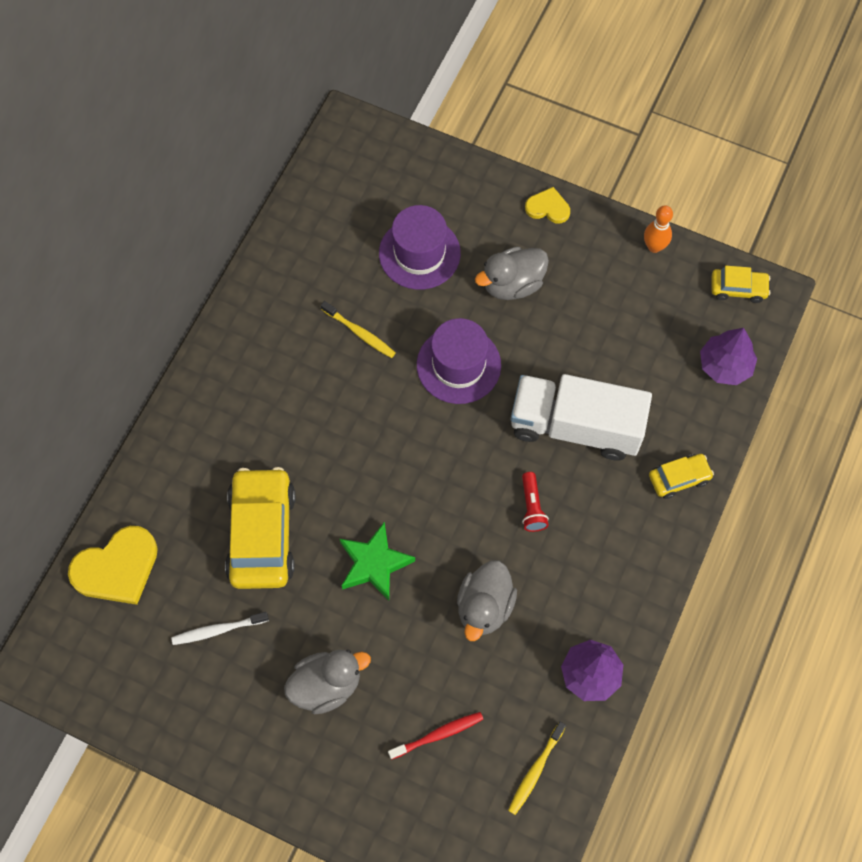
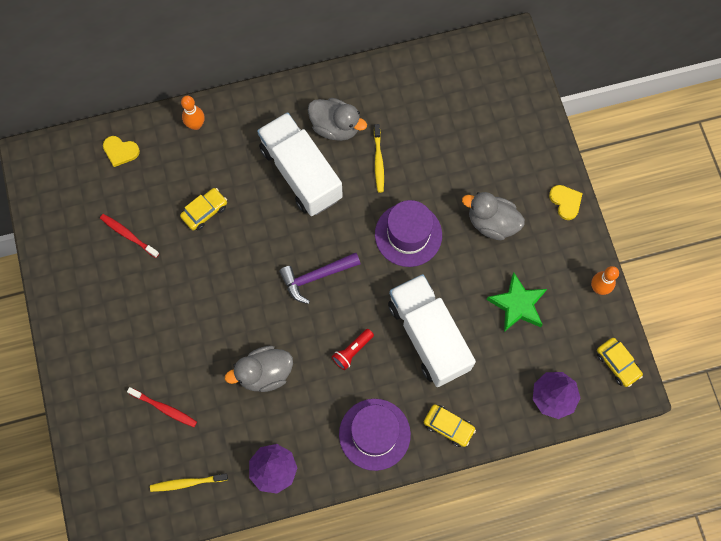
camera: 50 degrees right, 5 degrees up
(117, 568) = (120, 151): yellow heart -> yellow heart, size x0.55
(159, 471) = (196, 125): none -> orange bowling pin
(218, 630) = (128, 235): white toothbrush -> red toothbrush
(262, 534) = (205, 211): yellow car -> yellow car, size x0.51
(306, 412) = (301, 173): none -> white truck
(326, 685) = (144, 321): grey duck -> grey duck (335, 127)
(374, 563) = (239, 288): green star -> green star (517, 305)
(419, 253) = (463, 152): purple hat -> purple hat (374, 434)
(427, 482) = (316, 277): none -> purple hammer

